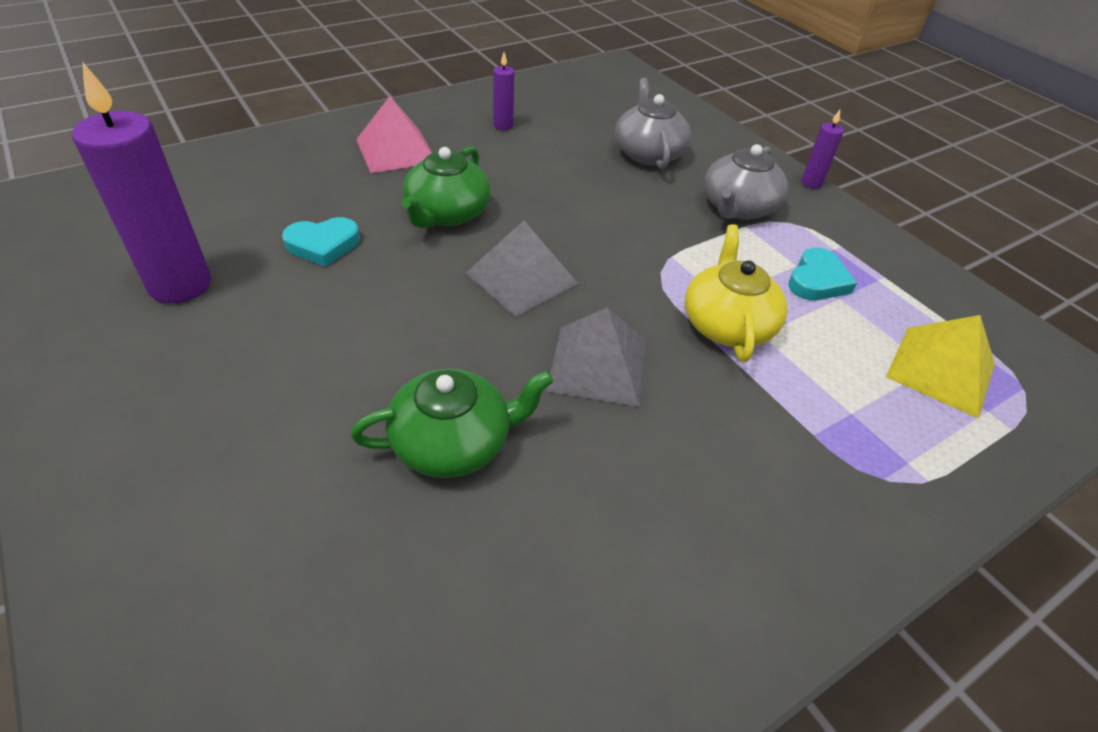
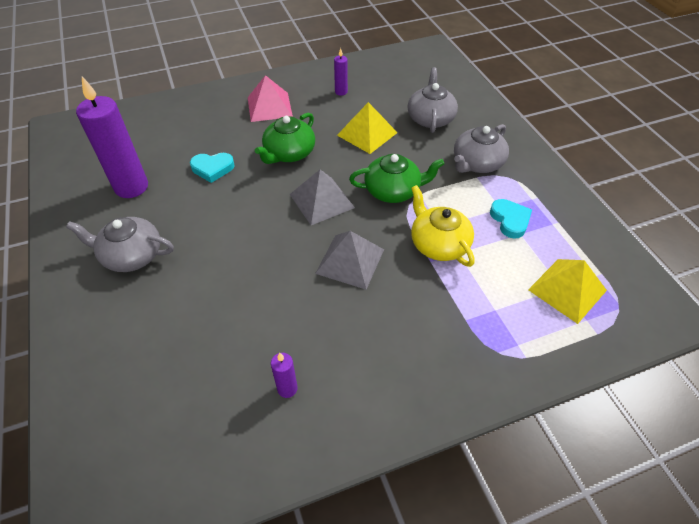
camera: 15 degrees right, 5 degrees up
(202, 399) = (131, 255): none -> grey teapot
(453, 442) = (255, 297): green teapot -> green teapot (393, 191)
(562, 178) = (367, 134): none -> yellow pyramid
(727, 324) = (438, 244): yellow teapot -> yellow teapot turned 45 degrees counterclockwise
(811, 183) = (536, 149): purple candle -> purple candle (287, 388)
(817, 280) = (510, 220): turquoise heart -> turquoise heart turned 60 degrees counterclockwise

